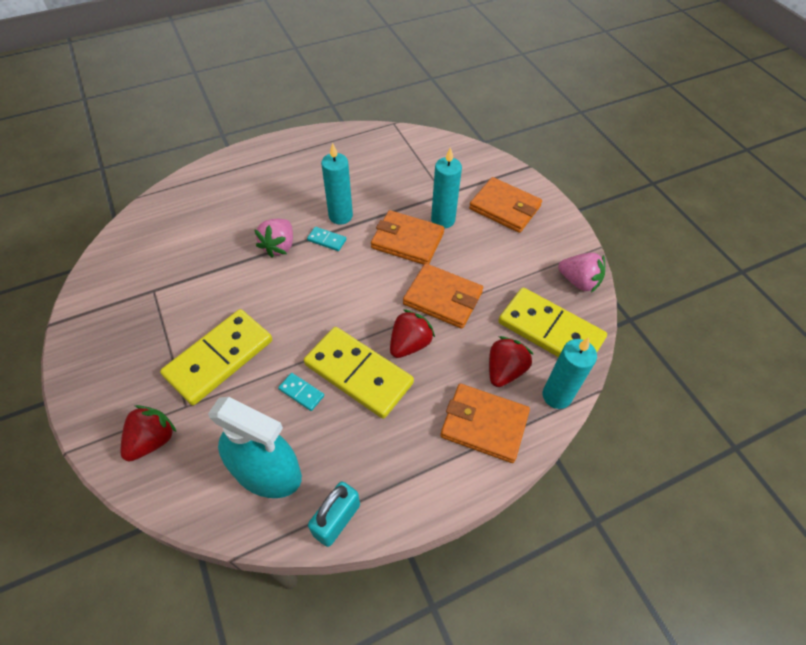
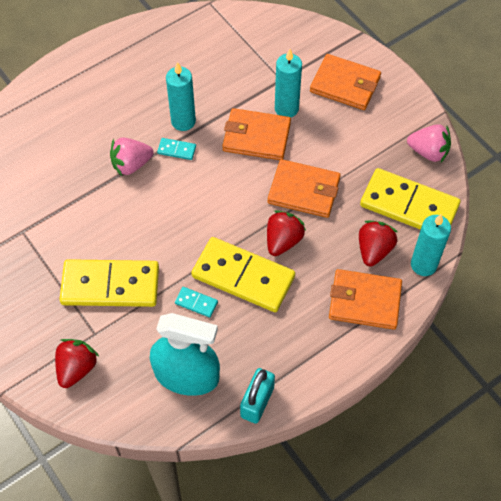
camera: 10 degrees left, 5 degrees up
(219, 358) = (110, 285): yellow domino -> yellow domino turned 60 degrees clockwise
(279, 246) = (131, 164): pink strawberry -> pink strawberry turned 60 degrees clockwise

